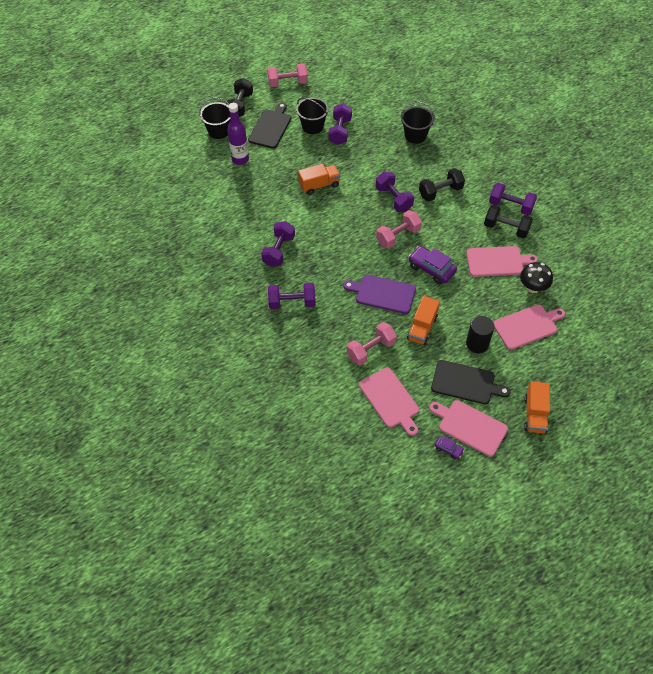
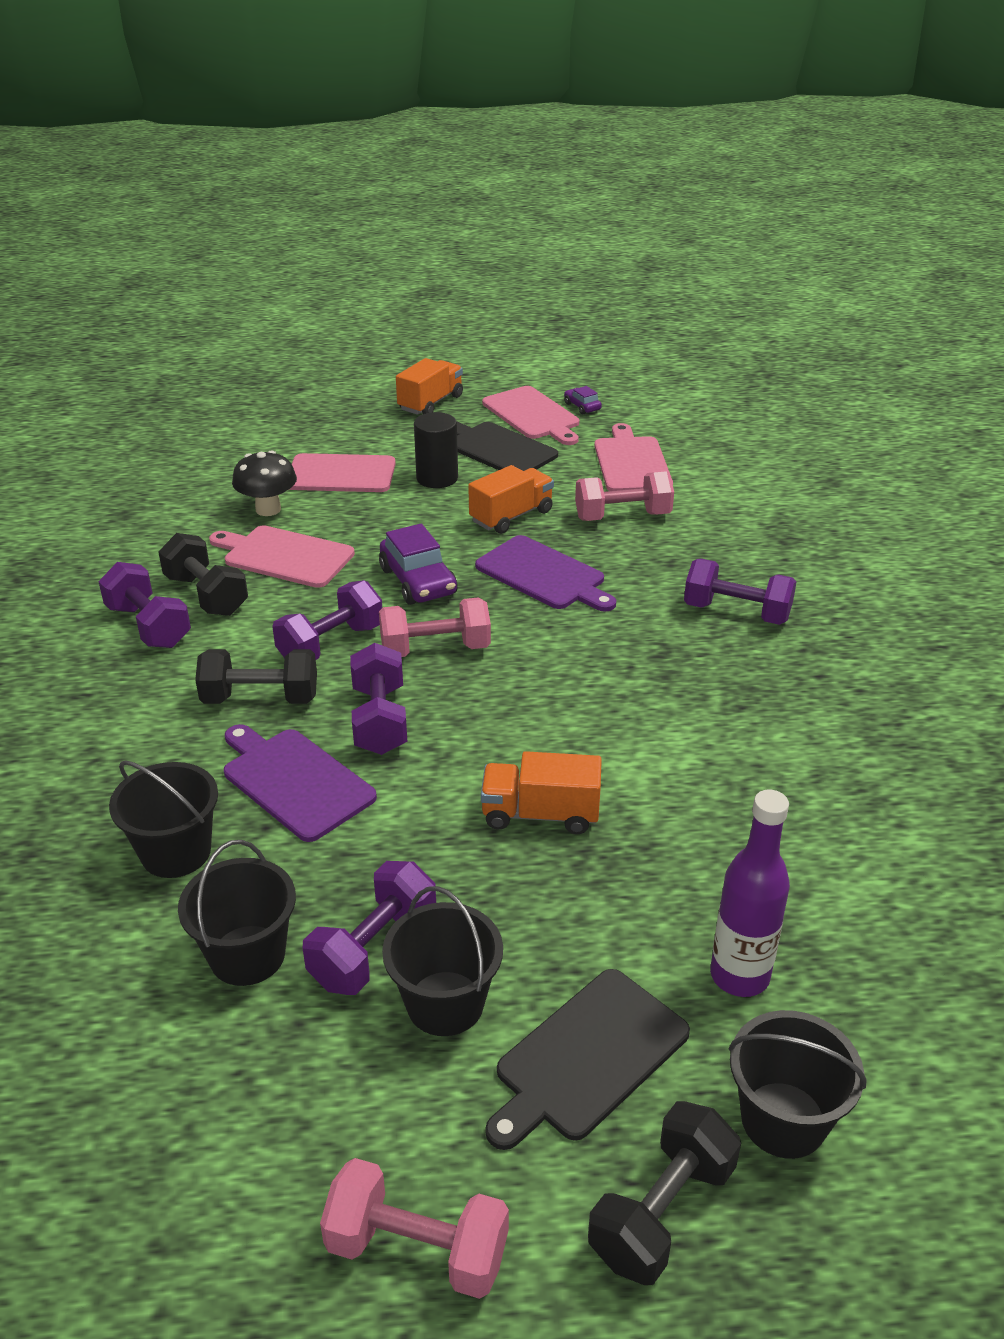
camera: 155 degrees left, 20 degrees down
(279, 251) = (724, 705): purple dumbbell -> purple dumbbell (331, 644)
(371, 119) = (247, 955): none -> black bucket
(402, 168) = (295, 781): none -> purple cutting board

